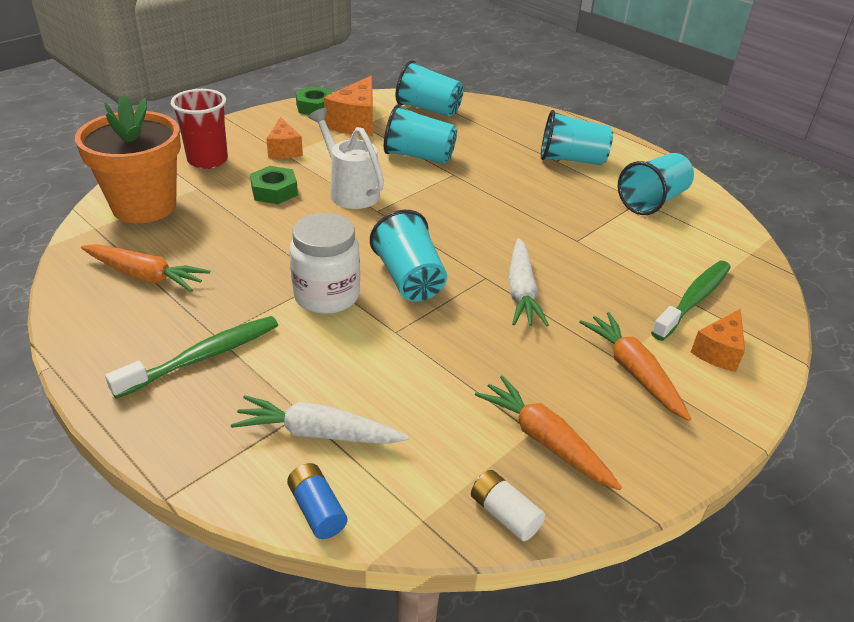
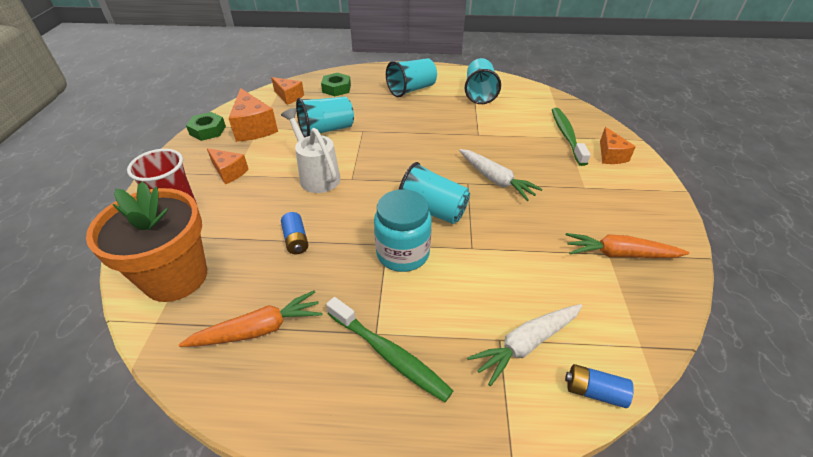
camera: 40 degrees left, 5 degrees up
(203, 357) = (389, 354): green toothbrush -> green toothbrush turned 120 degrees clockwise
(259, 231) = (296, 240): none -> blue battery
(274, 191) = (265, 205): green nut -> green nut (336, 88)
(327, 295) = (403, 253): white jar -> turquoise jar
(350, 191) = (317, 176): white watering can -> white watering can turned 45 degrees clockwise
(428, 109) = (289, 97): turquoise cup -> orange cheese
(504, 514) = (663, 309): white battery -> none
(633, 371) = (598, 189): orange carrot -> none

